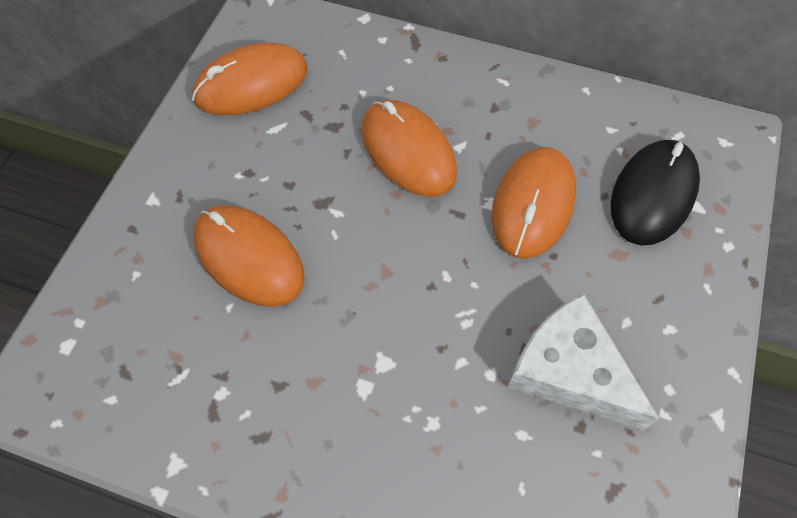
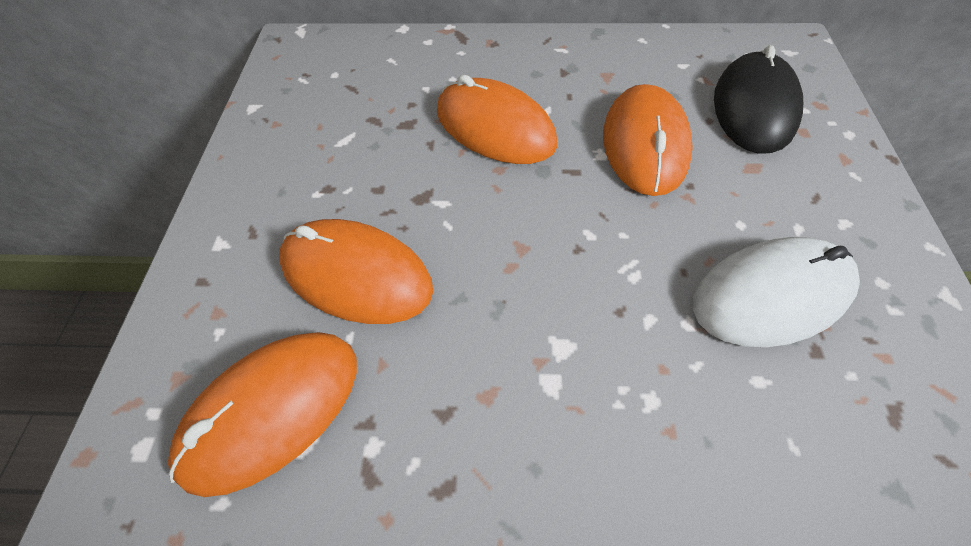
camera: 15 degrees left, 5 degrees down
(251, 84) = (304, 106): orange mouse -> orange mouse (271, 410)
(569, 372) = (771, 295): white cheese -> white mouse

